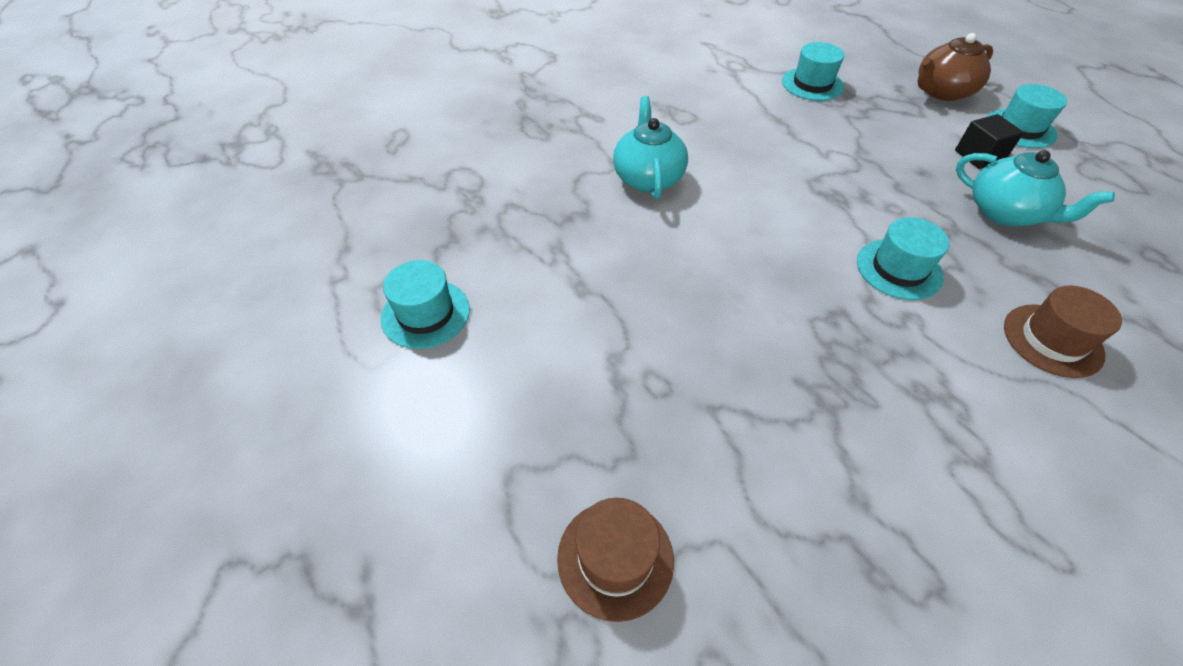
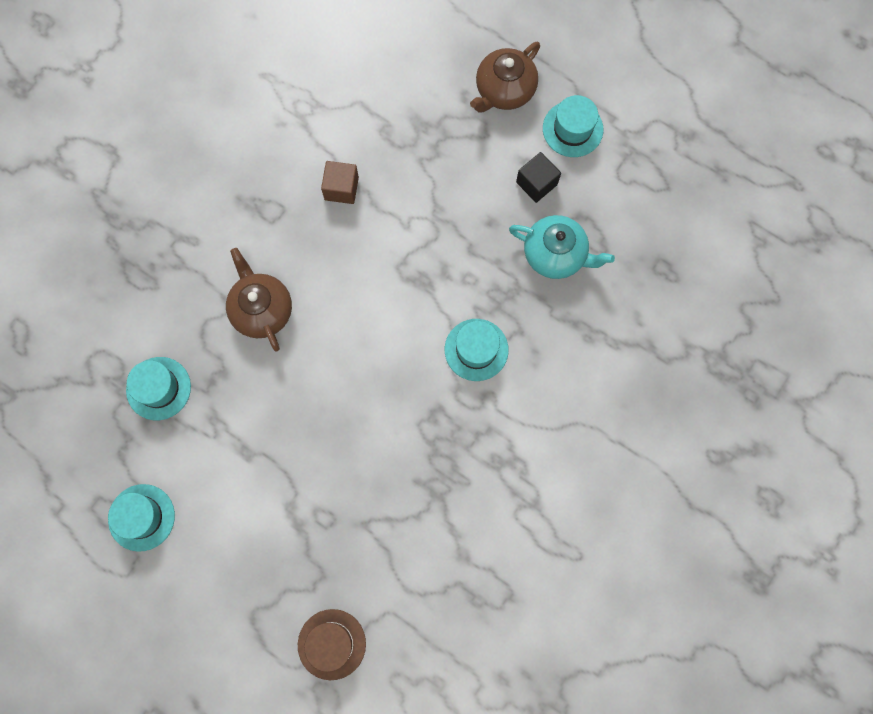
camera: 20 degrees left, 25 degrees up
(648, 177) = (262, 309): turquoise teapot -> brown teapot
(760, 117) = (341, 188): none -> brown cube
(812, 84) = (382, 117): turquoise hat -> turquoise hat (158, 388)
(1052, 340) = (582, 384): brown hat -> none

